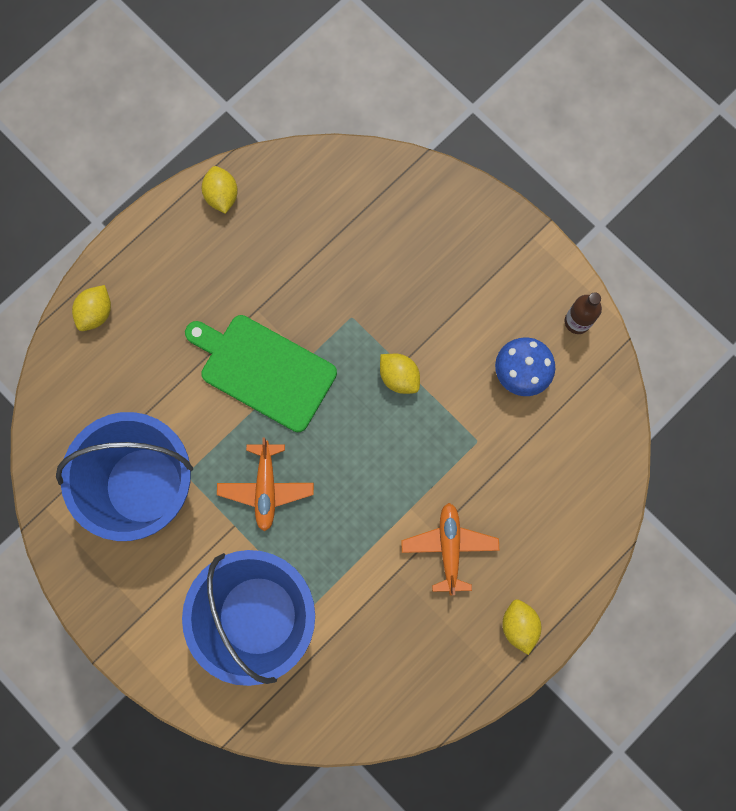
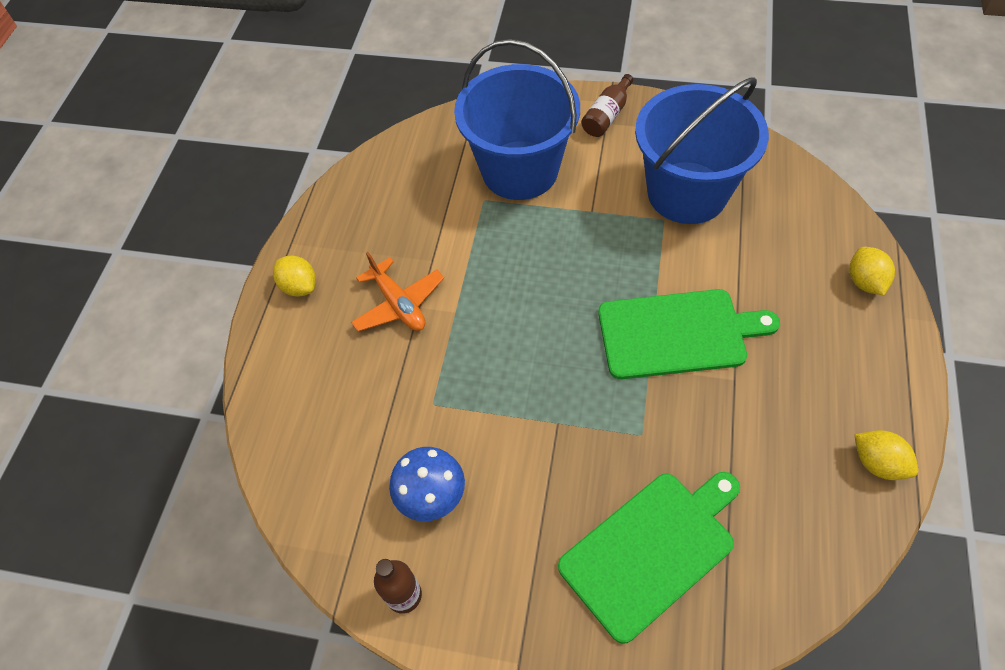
camera: 150 degrees right, 20 degrees down
(135, 622) = (607, 115): none -> brown bottle
(266, 488) = (590, 250): orange plane -> none
(399, 377) = (550, 410): yellow lemon -> none
(406, 244) = (651, 550): none -> green cutting board

